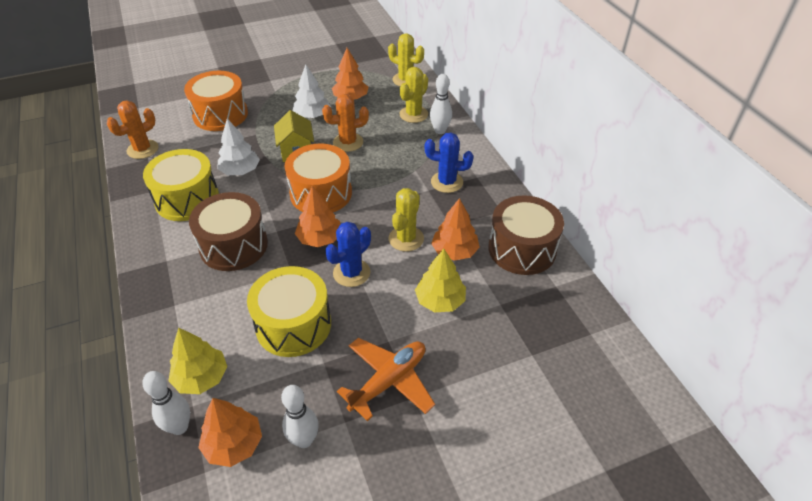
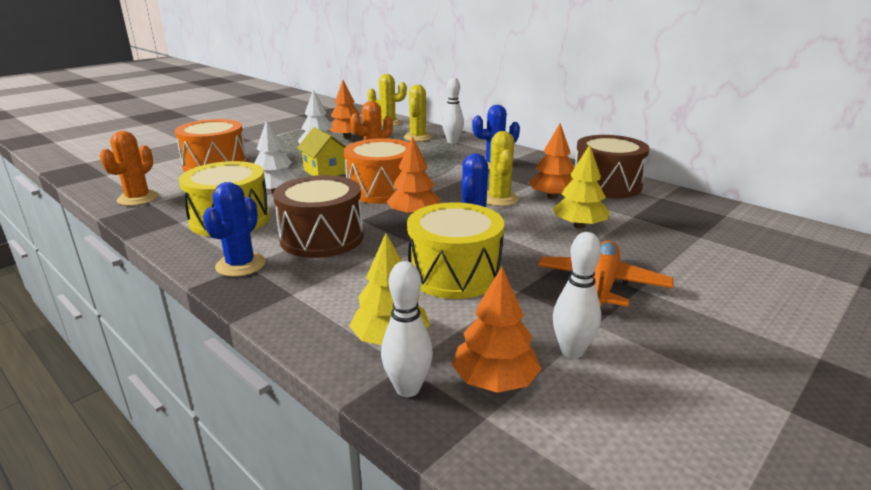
camera: 25 degrees left, 20 degrees down
(162, 259) = (240, 265): none -> blue cactus

